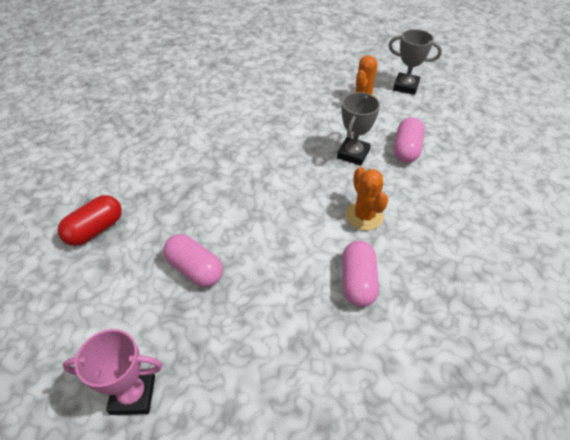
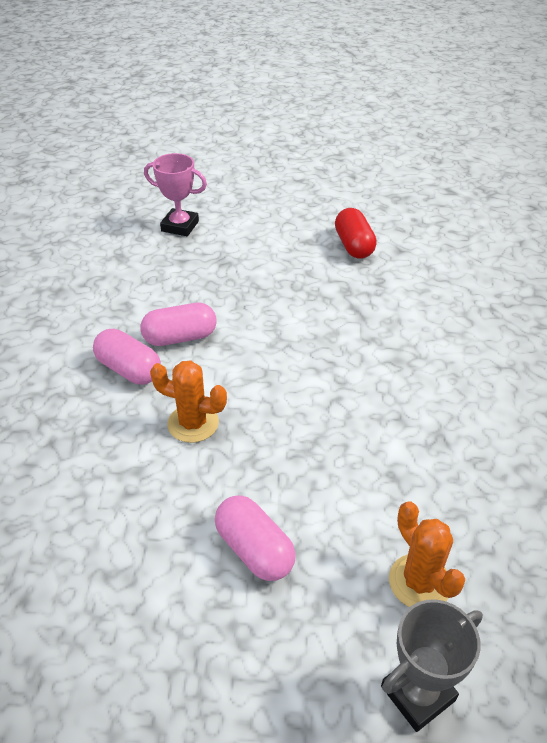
camera: 125 degrees right, 5 degrees down
(133, 394) = (180, 226): pink trophy -> pink trophy turned 75 degrees clockwise
(195, 269) = (252, 282): pink capsule -> pink capsule (180, 337)
(353, 154) = (298, 479): grey trophy -> none

